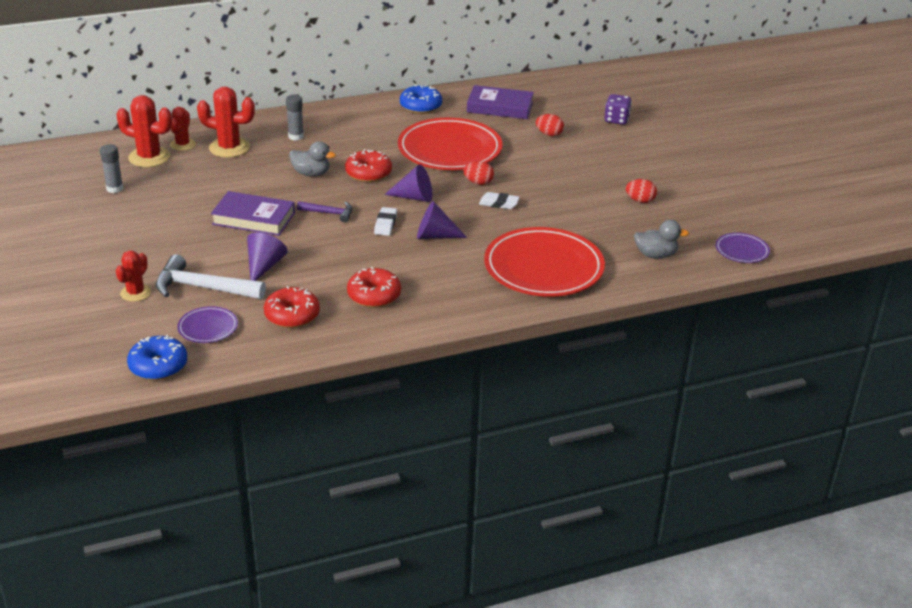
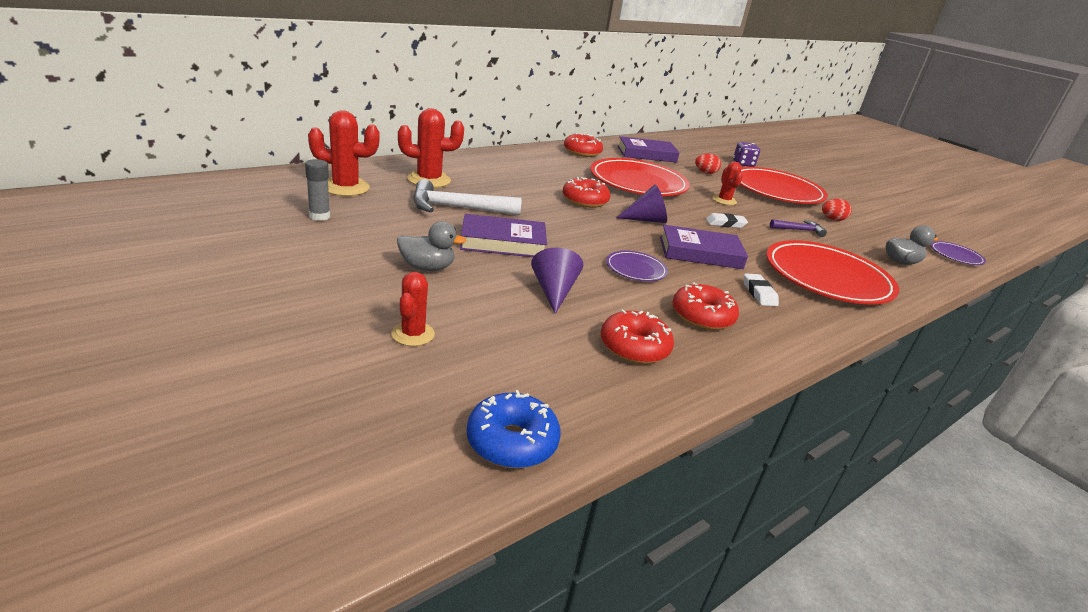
camera: 20 degrees left, 5 degrees down
(182, 144) = (376, 177): red cactus -> red cactus (724, 200)
(202, 288) = (498, 321): white hammer -> white hammer (457, 208)
(208, 327) = (542, 373): purple plate -> purple plate (636, 269)
(296, 136) = (489, 172): grey glue stick -> none
(311, 174) = (530, 201): grey duck -> grey duck (427, 267)
(329, 213) = (578, 235): purple hammer -> purple hammer (799, 230)
(385, 224) = (643, 244): white eraser -> white eraser (759, 293)
(420, 106) = (582, 152): blue donut -> red donut
(435, 236) = (700, 253): purple cone -> purple book
(478, 183) = (689, 207): red egg -> none
(615, 160) = (776, 190): none -> red plate

